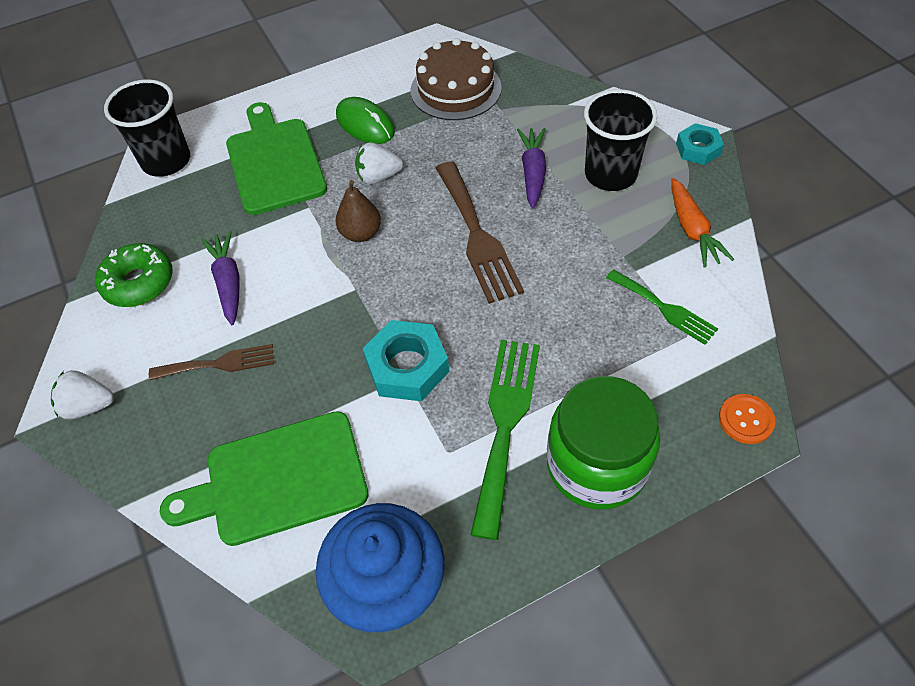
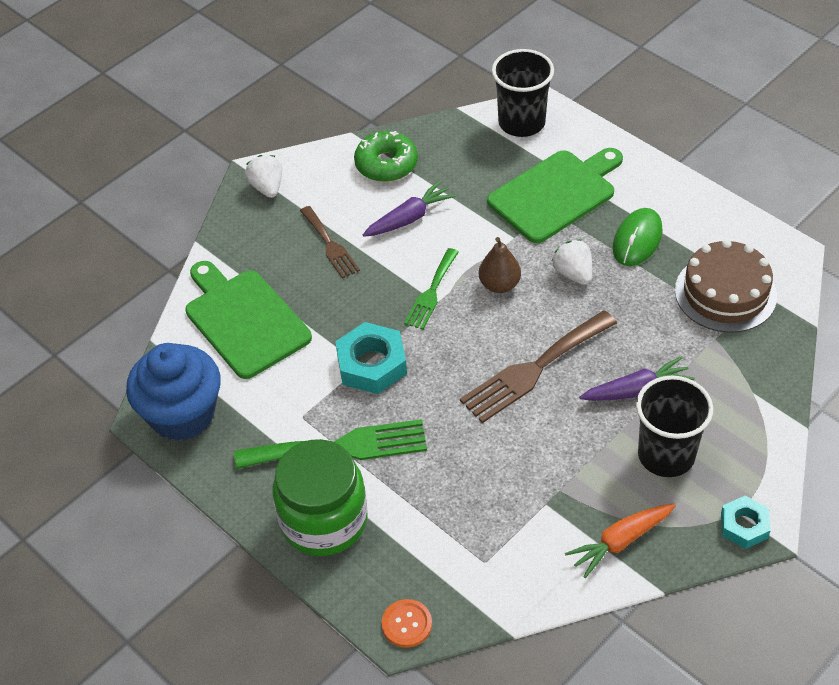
camera: 70 degrees right, 5 degrees down
(664, 309) = (508, 537): green fork -> green fork (431, 292)

